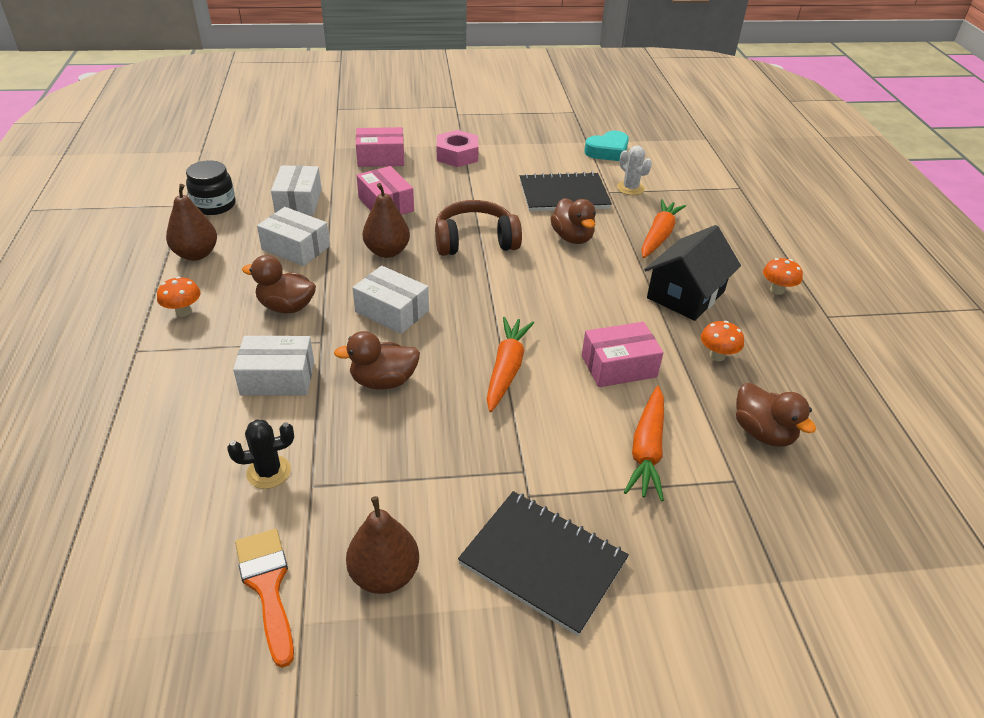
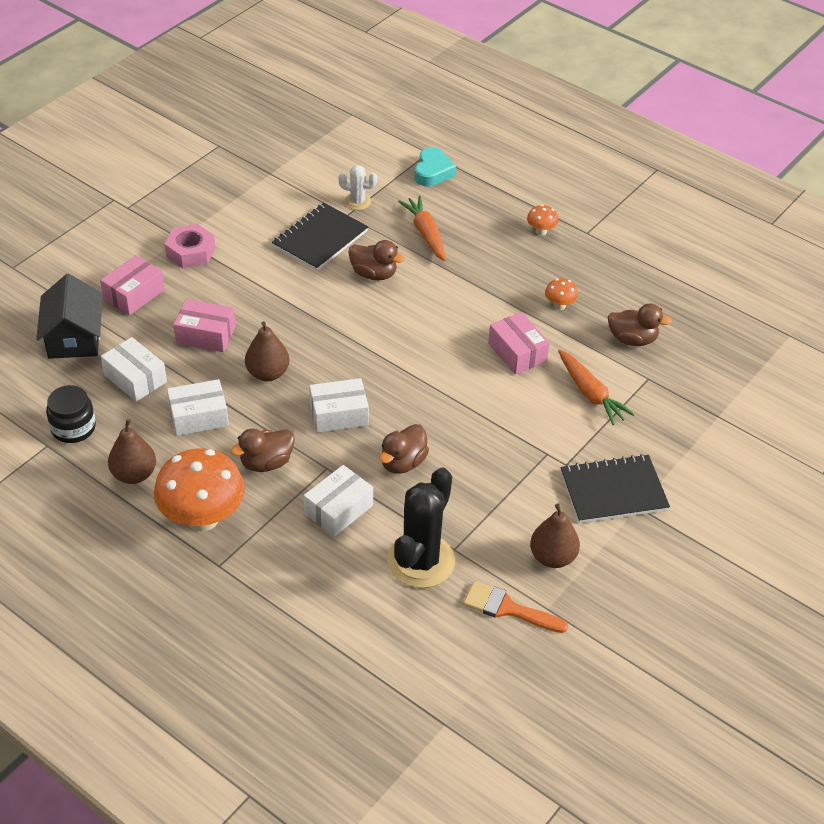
camera: 45 degrees left, 5 degrees up
(183, 311) = (203, 518): orange mushroom -> orange mushroom, size x2.31
(268, 472) = (421, 561): black cactus -> black cactus, size x2.03
(475, 241) = (315, 322): brown headphones -> none
(506, 369) = (460, 401): orange carrot -> none
(607, 151) = (298, 174): turquoise heart -> turquoise heart (432, 172)
(619, 366) = (517, 352): pink box -> pink box turned 60 degrees counterclockwise
(685, 295) = (495, 272): black house -> black house (74, 337)

